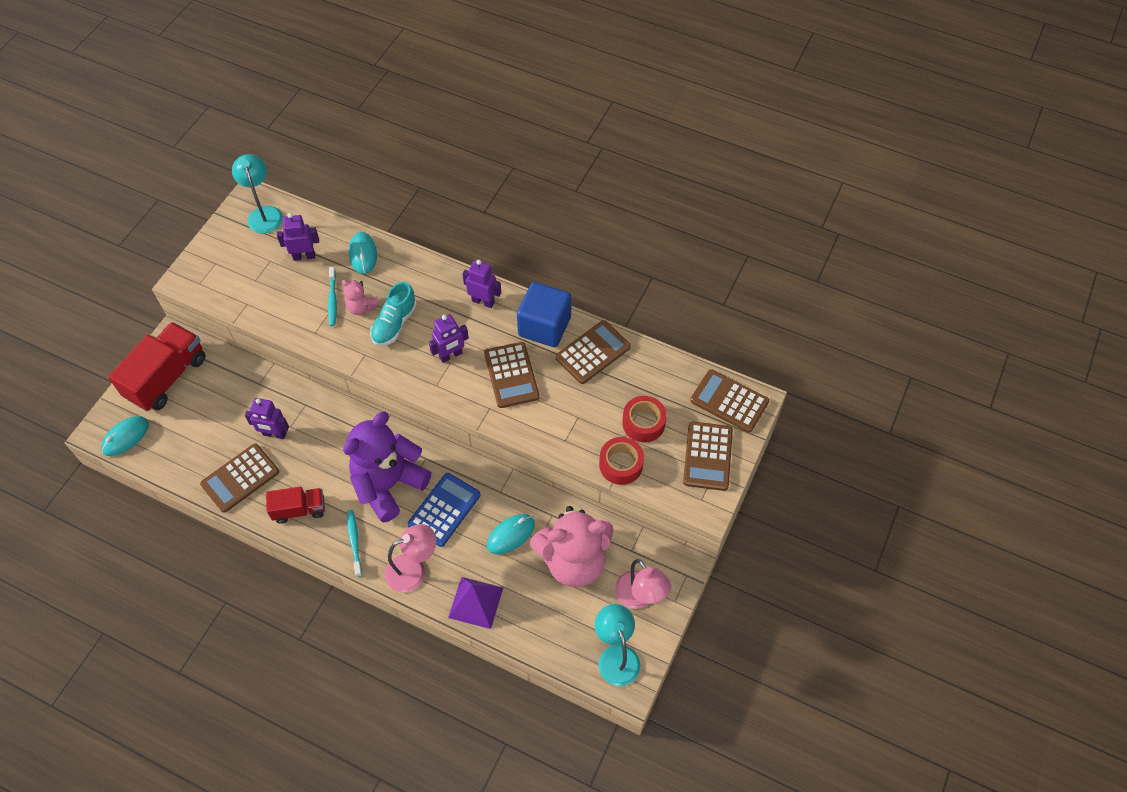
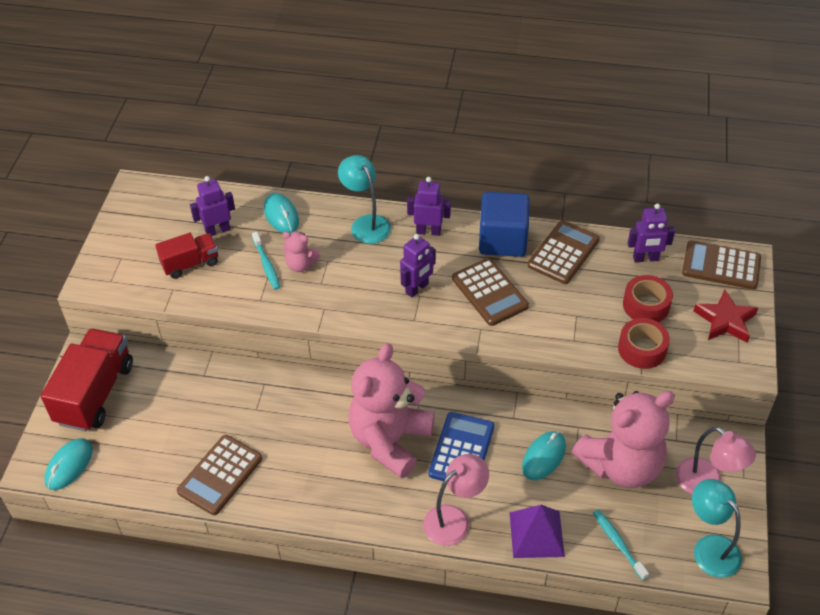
camera: 15 degrees left, 10 degrees down
(264, 213) = (156, 200): turquoise lamp -> turquoise lamp (366, 223)
(274, 434) = (241, 421): purple robot -> purple robot (645, 258)
(299, 509) = (301, 490): red truck -> red truck (190, 264)
(354, 542) = (376, 507): turquoise toothbrush -> turquoise toothbrush (618, 543)
(388, 484) = (390, 440): purple teddy bear -> pink teddy bear
(394, 324) = (343, 272): turquoise shoe -> none
(707, 456) = (725, 320): brown calculator -> red star

